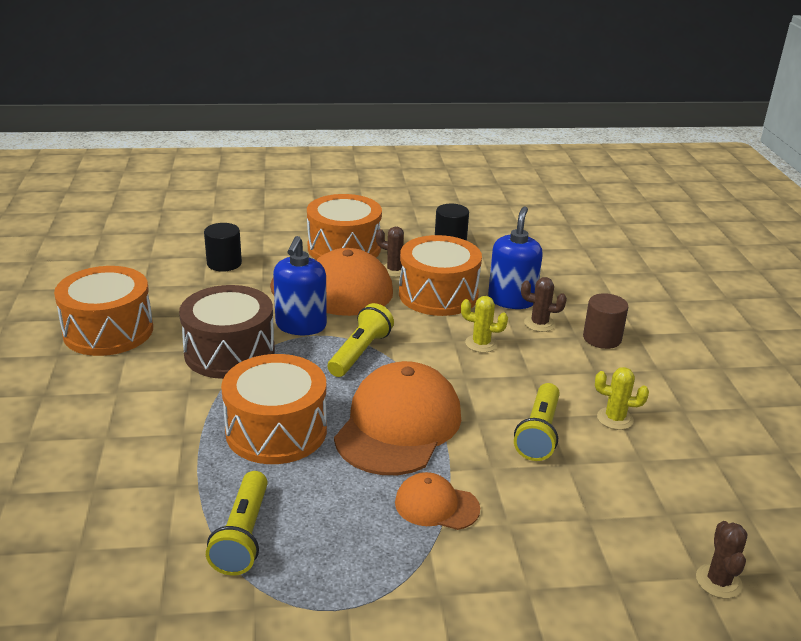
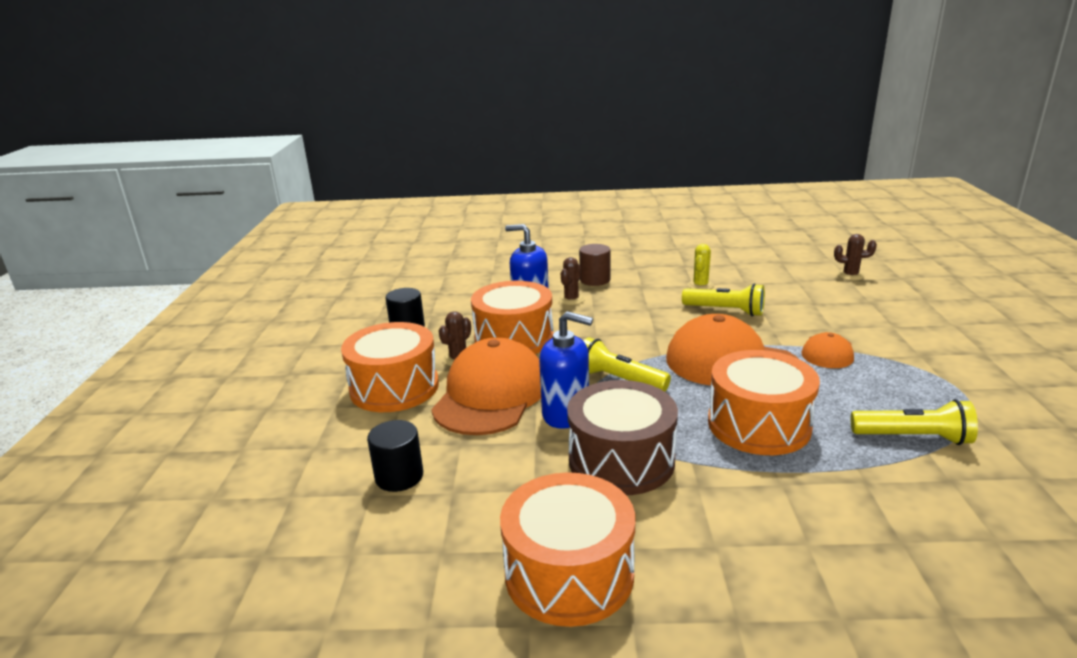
camera: 80 degrees left, 5 degrees down
(481, 344) = (602, 324): yellow cactus -> none

